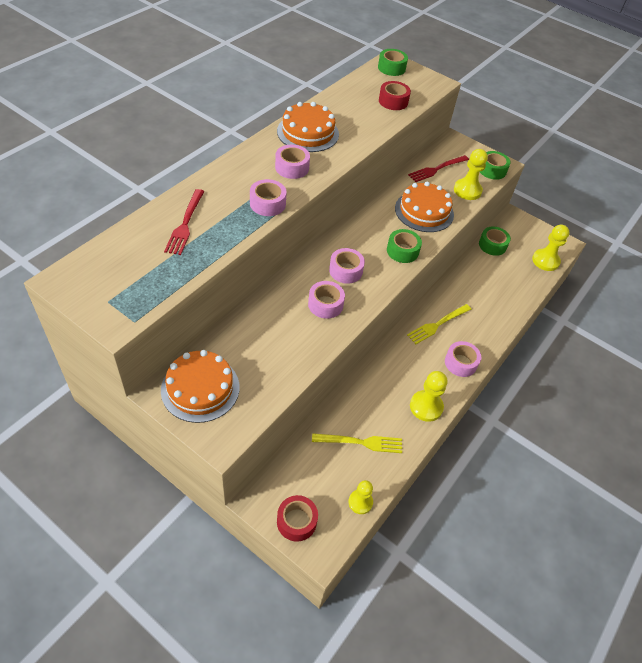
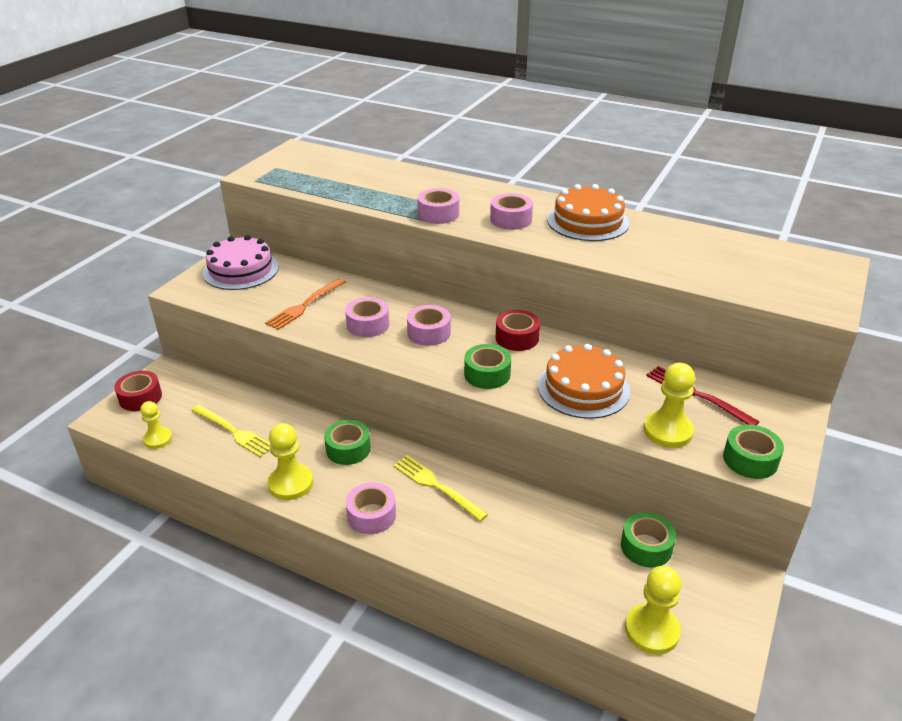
camera: 85 degrees right, 15 degrees down
(185, 224) = (385, 181): red fork -> none
(200, 388) = (241, 270): orange cake -> pink cake
(284, 343) = (305, 305): none -> orange fork
(361, 442) = (234, 432): yellow fork -> yellow fork turned 45 degrees counterclockwise
(391, 68) = (815, 265): green tape -> green tape (348, 449)
(393, 101) = (724, 272): red tape -> red tape (517, 338)

